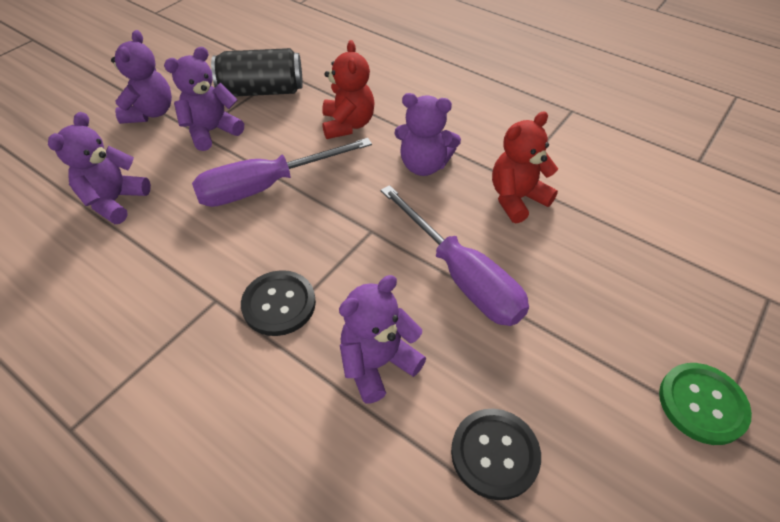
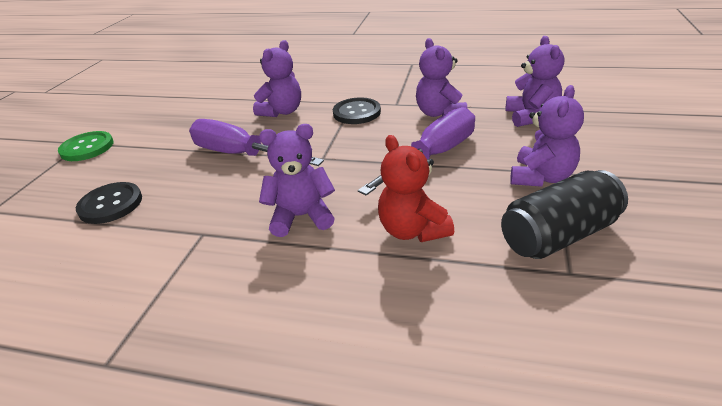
camera: 160 degrees right, 15 degrees down
(150, 113) = (627, 172): purple teddy bear -> purple teddy bear (439, 113)
(494, 454) = (211, 106): black button -> black button (110, 204)
(517, 199) = (198, 217): red teddy bear -> none

